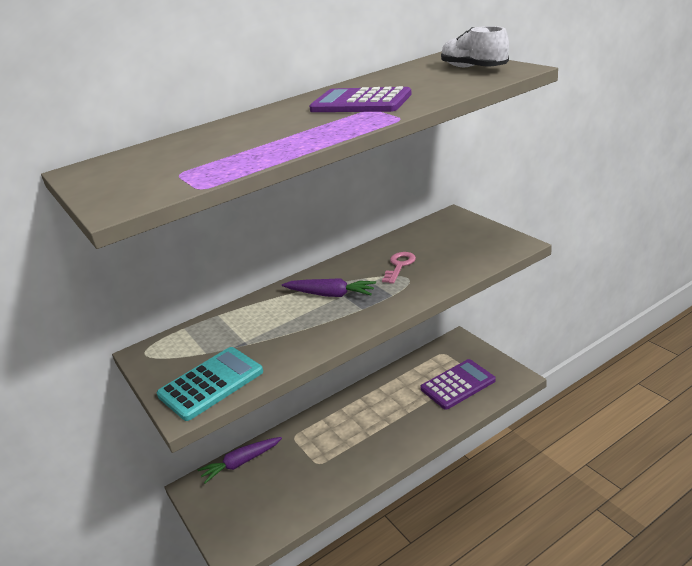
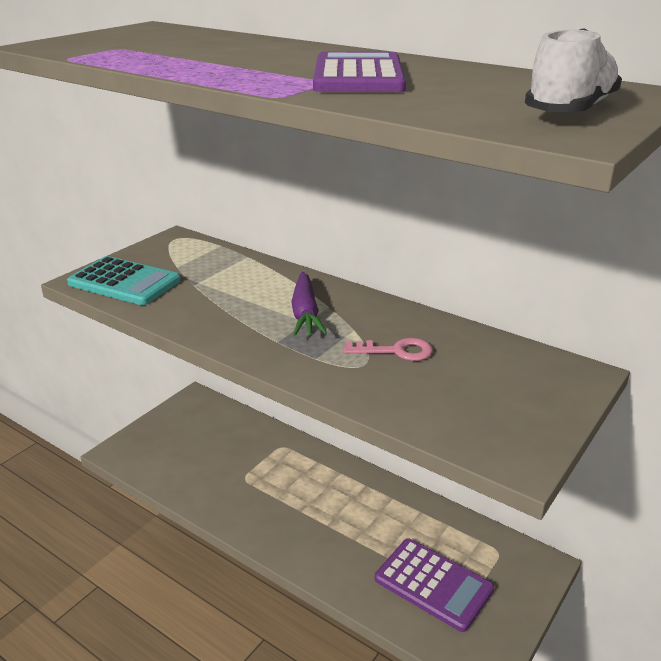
camera: 65 degrees right, 0 degrees up
(241, 463) = (233, 419): purple carrot -> none

